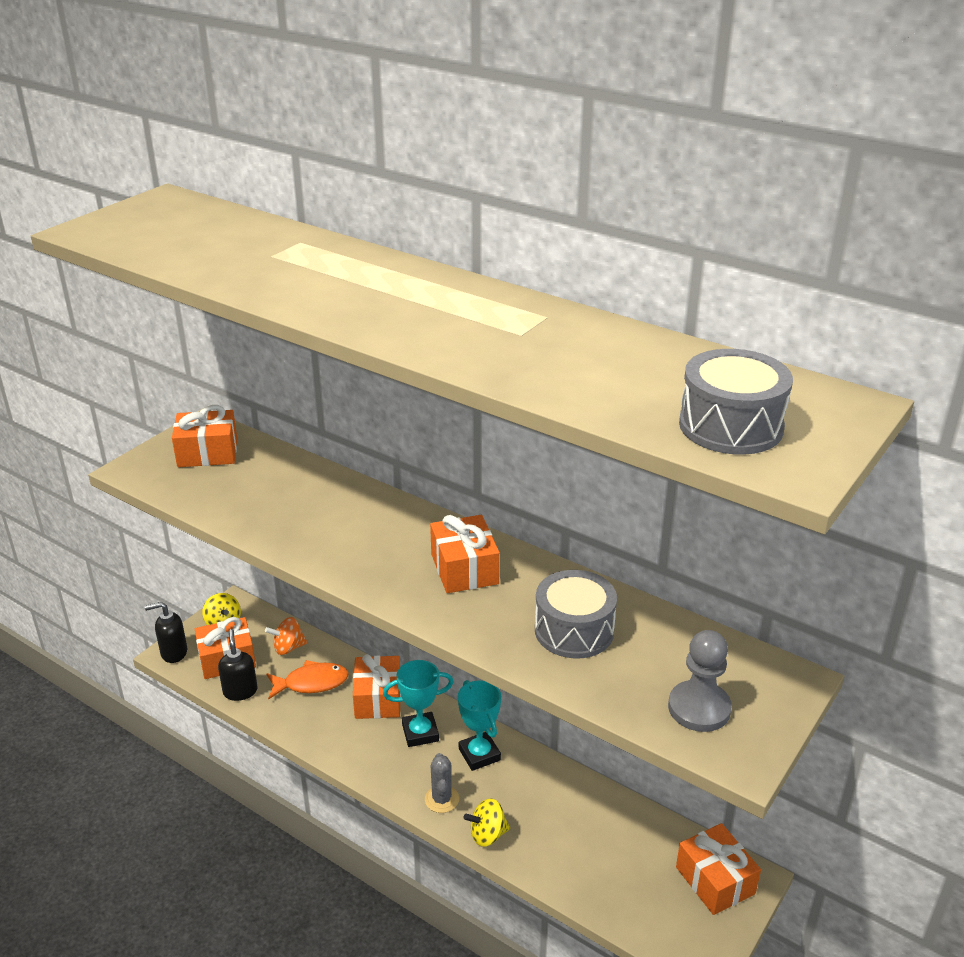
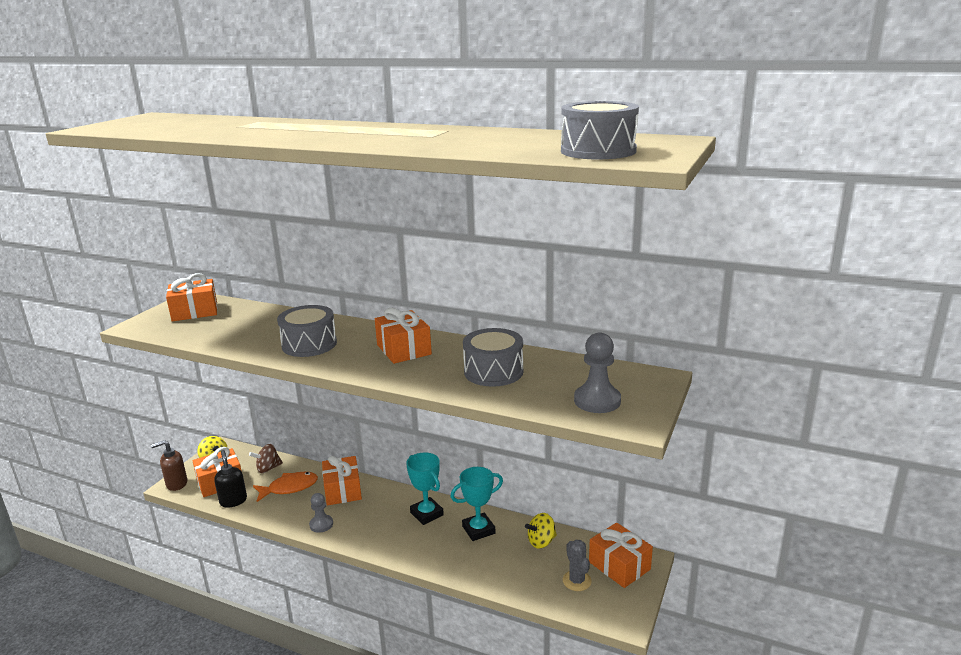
camera: 10 degrees left, 10 degrees down
(173, 653) = (176, 484): black soap dispenser -> brown soap dispenser
(288, 648) = (268, 468): orange spinning top -> brown spinning top
(344, 539) = (309, 344): none -> grey drum
(344, 747) = (321, 524): none -> grey pawn
(420, 733) = (379, 507): turquoise trophy -> turquoise trophy (478, 530)
(442, 799) = (403, 546): grey cactus -> grey cactus (577, 581)
(487, 834) = (443, 564): yellow spinning top -> yellow spinning top (541, 542)

